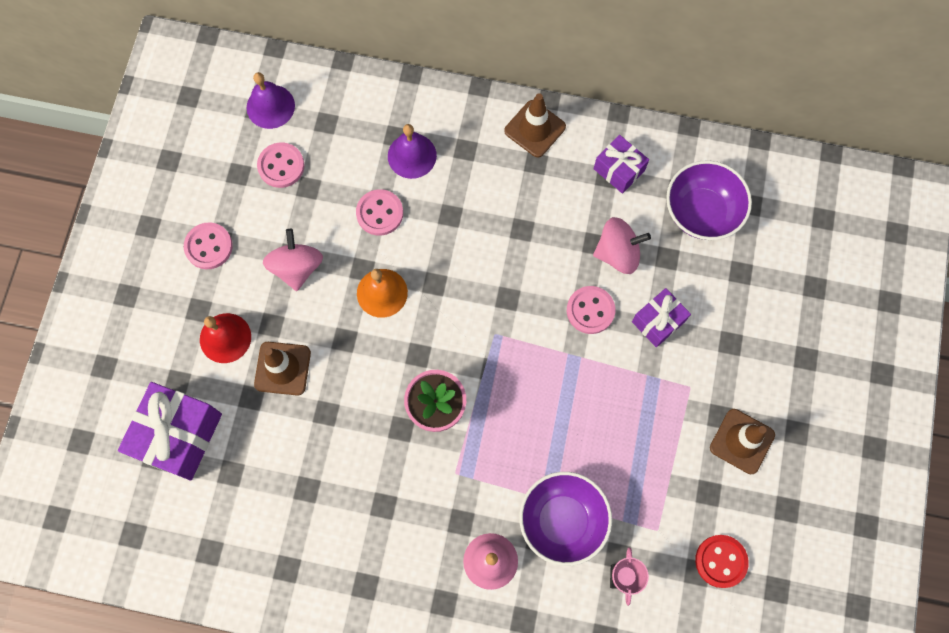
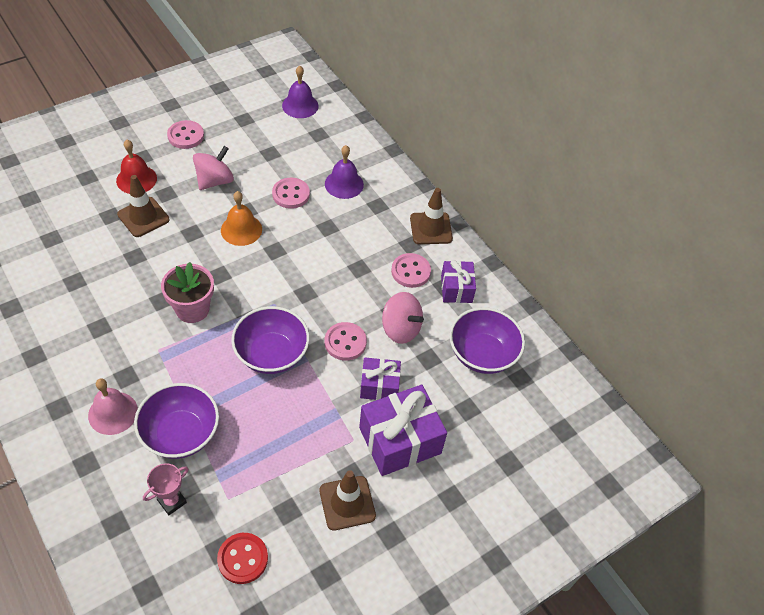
camera: 40 degrees right, 20 degrees down
(179, 435) = (53, 199): purple gift -> purple gift (400, 440)
(281, 166) = (269, 133): pink button -> pink button (410, 271)
(547, 381) = (271, 354): none -> purple bowl

